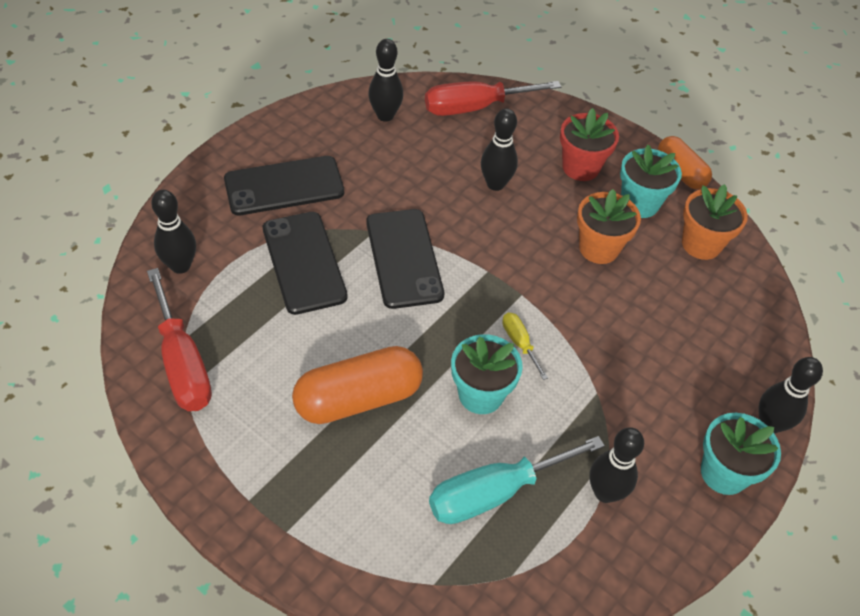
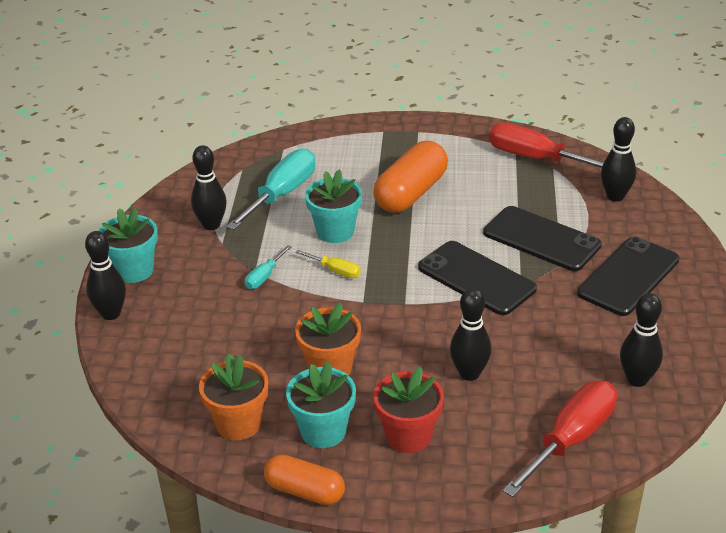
camera: 150 degrees right, 15 degrees down
(592, 378) = (264, 277): none -> turquoise screwdriver

